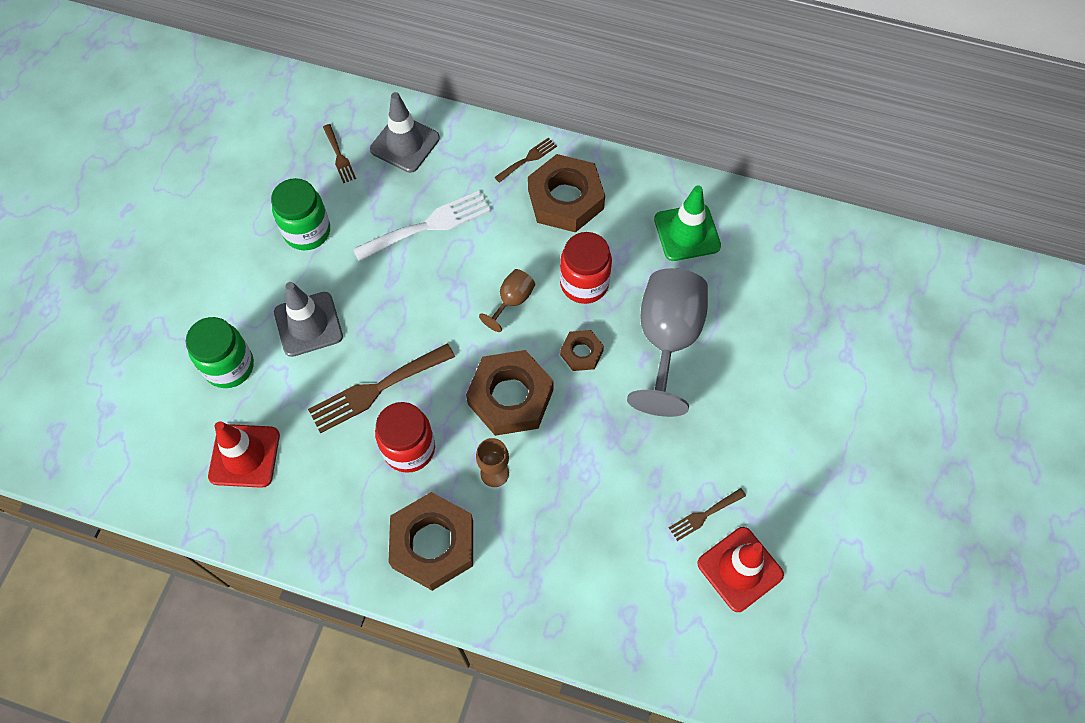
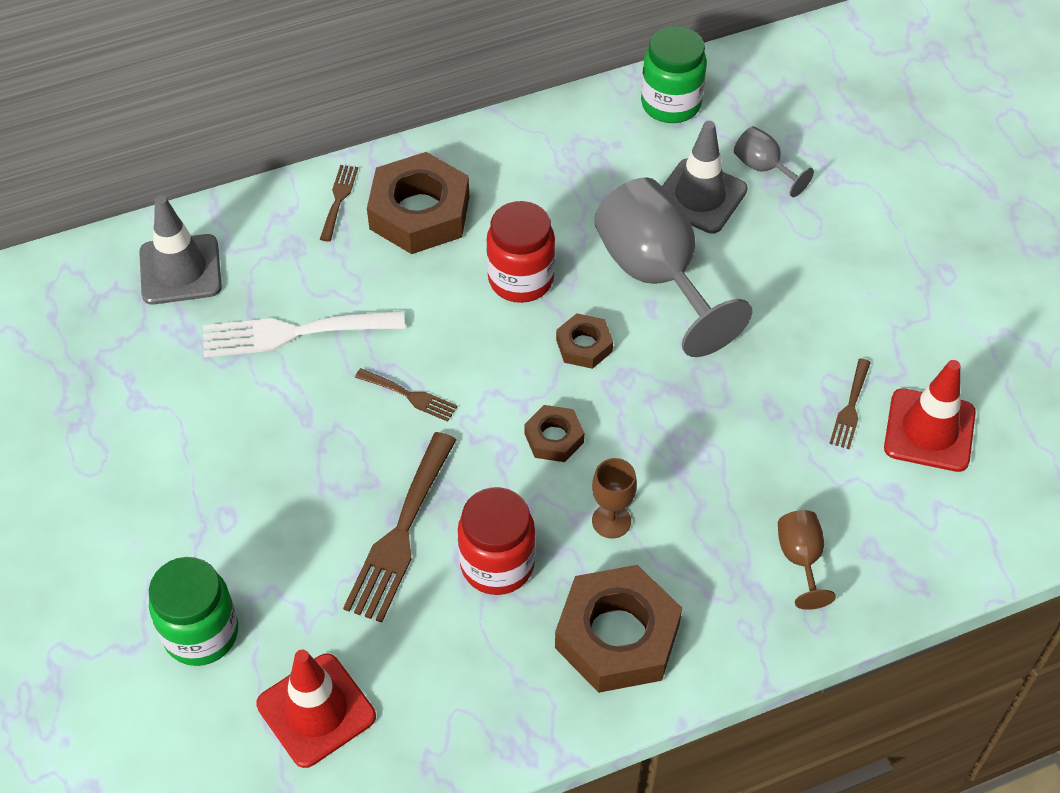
camera: 40 degrees left, 10 degrees down
(307, 231) = (153, 432): green jar -> green jar (671, 104)
(308, 324) = (253, 524): grey traffic cone -> grey traffic cone (700, 196)
(339, 156) = (112, 331): brown fork -> brown fork (410, 396)
(429, 225) = (293, 333): white fork -> white fork turned 120 degrees counterclockwise
(510, 397) = (554, 438): brown nut -> brown nut, size x0.51
(512, 301) = (461, 346): brown goblet -> brown goblet (800, 559)
(687, 233) = (576, 165): green traffic cone -> none
(804, 317) = (763, 168): none -> grey goblet

